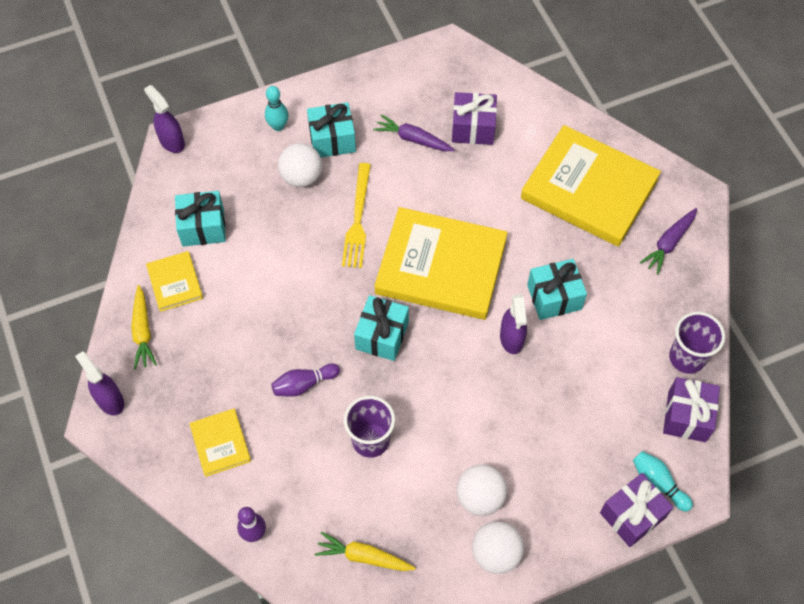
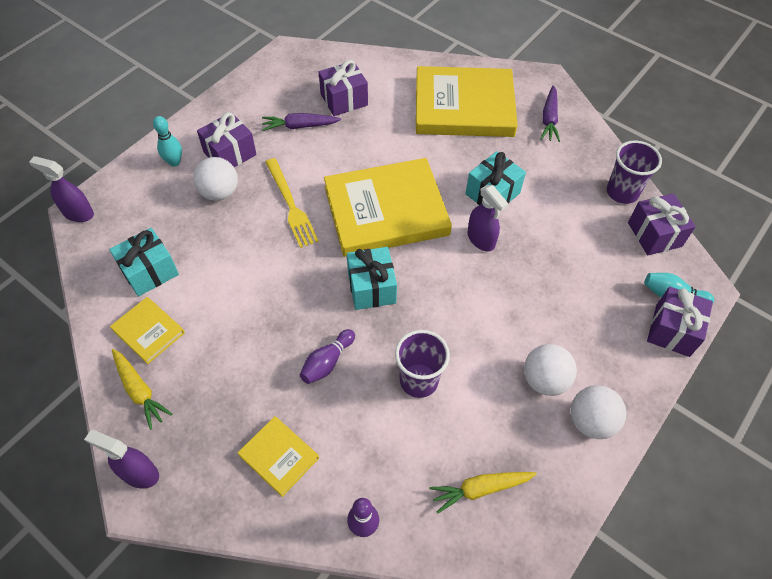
camera: 30 degrees left, 5 degrees down
(332, 140) = (230, 153): turquoise gift -> purple gift

